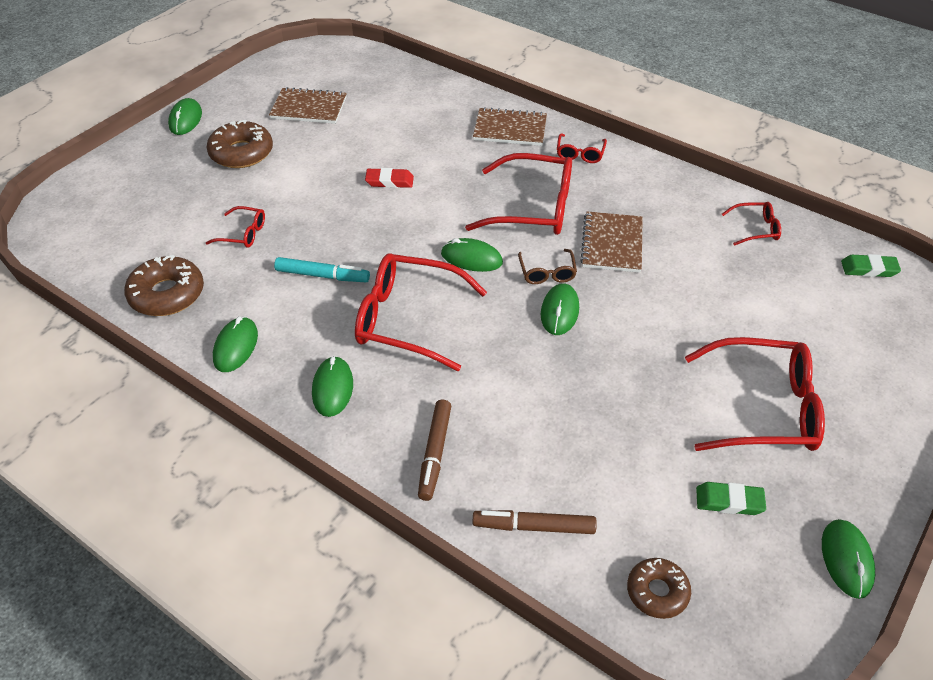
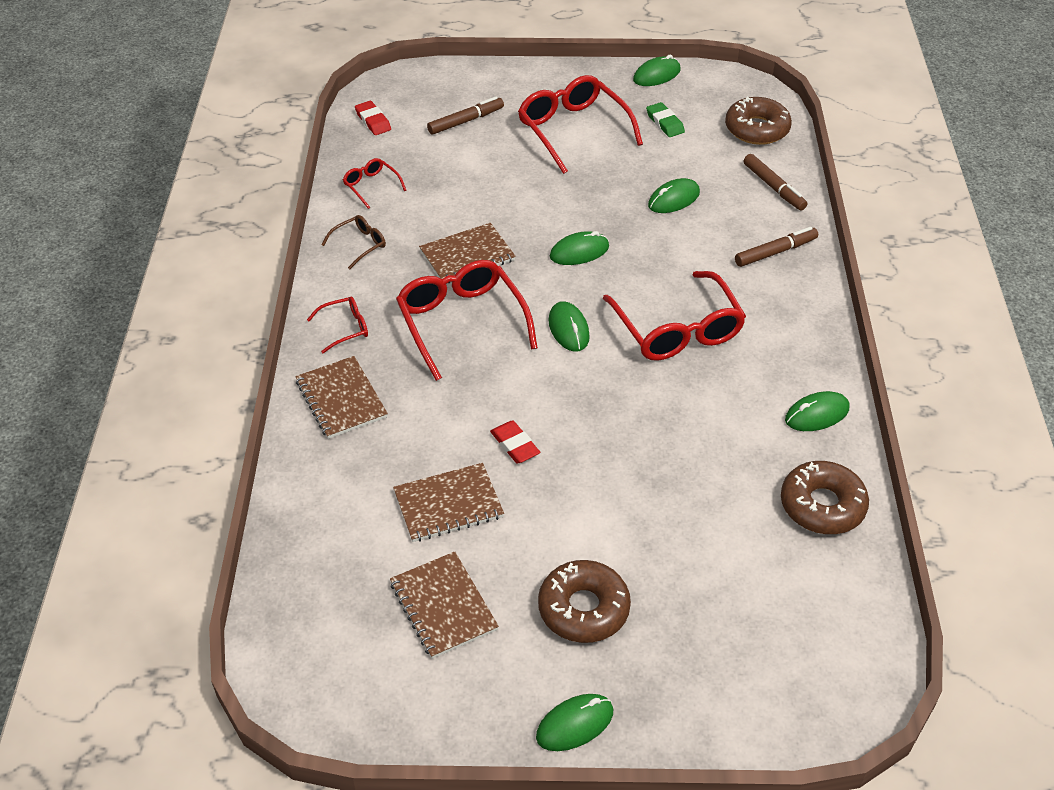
camera: 125 degrees left, 0 degrees up
(243, 234) = (697, 508): red glasses -> none
(322, 276) = (687, 412): turquoise marker -> none
(332, 388) = (786, 332): green mouse -> green mouse (674, 199)
(375, 136) = (448, 504): none -> brown notebook
(547, 273) = (541, 277): brown glasses -> brown glasses (360, 245)
(657, 592) = (757, 129): brown donut -> brown donut, size x1.59
(832, 332) = (466, 121): none -> brown marker
(869, 269) = (373, 121): green eraser -> red eraser

